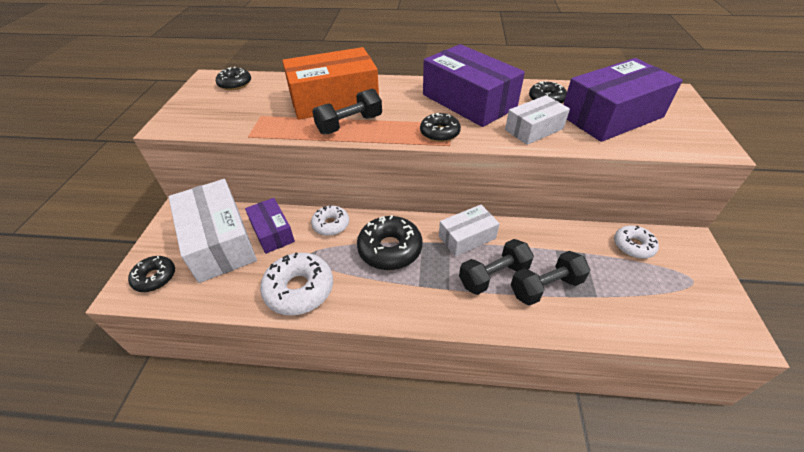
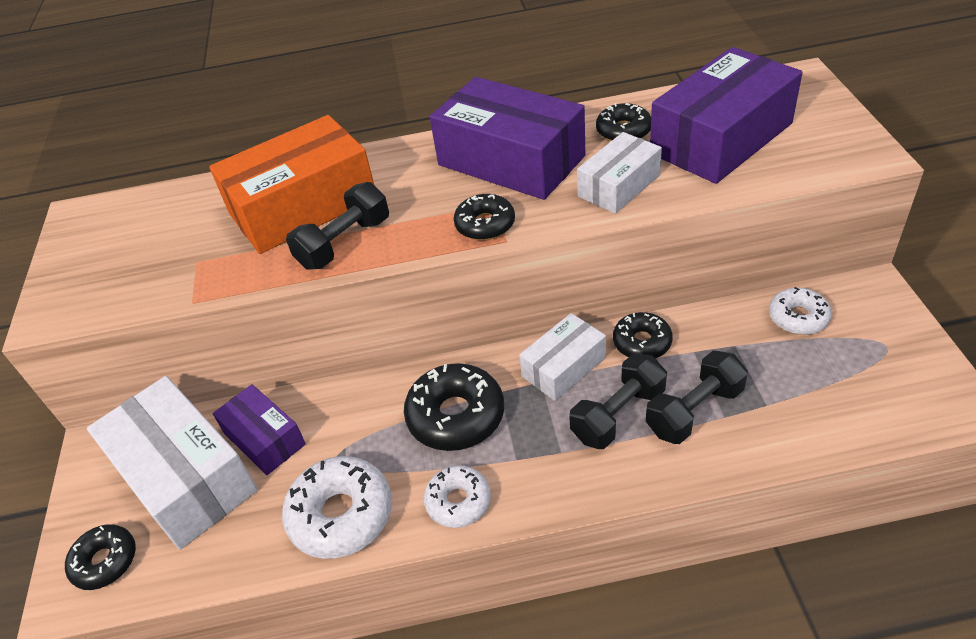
camera: 10 degrees left, 0 degrees up
(235, 84) = (128, 215): black donut -> black donut (642, 342)
(331, 225) = (352, 402): white donut -> white donut (458, 501)

